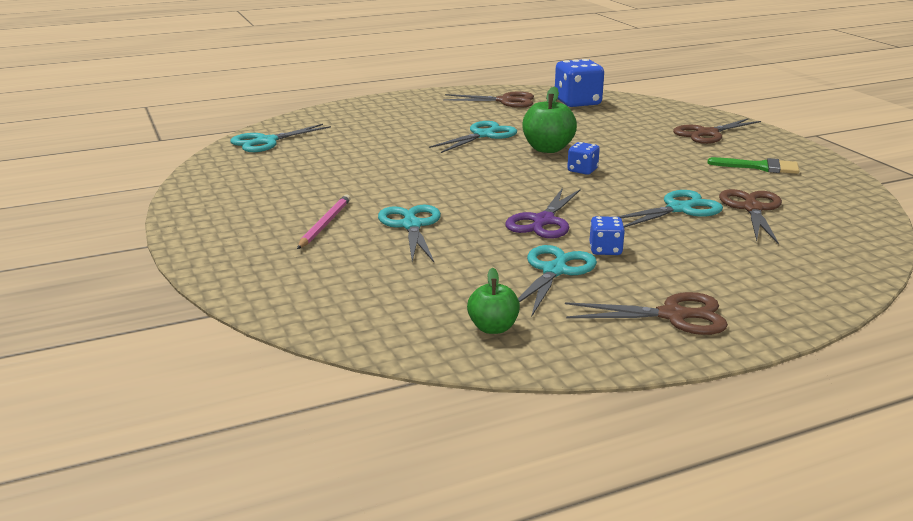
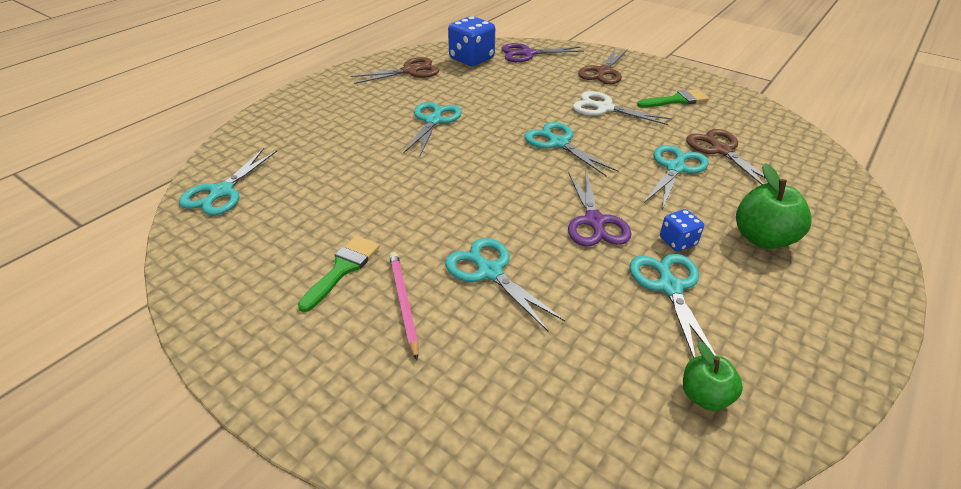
camera: 30 degrees left, 15 degrees up
(303, 198) = (343, 269): none -> green brush
(547, 149) = (504, 124): green apple -> green apple (762, 238)
(582, 170) = (558, 143): blue dice -> turquoise scissors
(642, 108) = (527, 54): none -> purple scissors
(667, 158) = (604, 108): none -> white scissors
(673, 315) = (809, 308): brown scissors -> none

